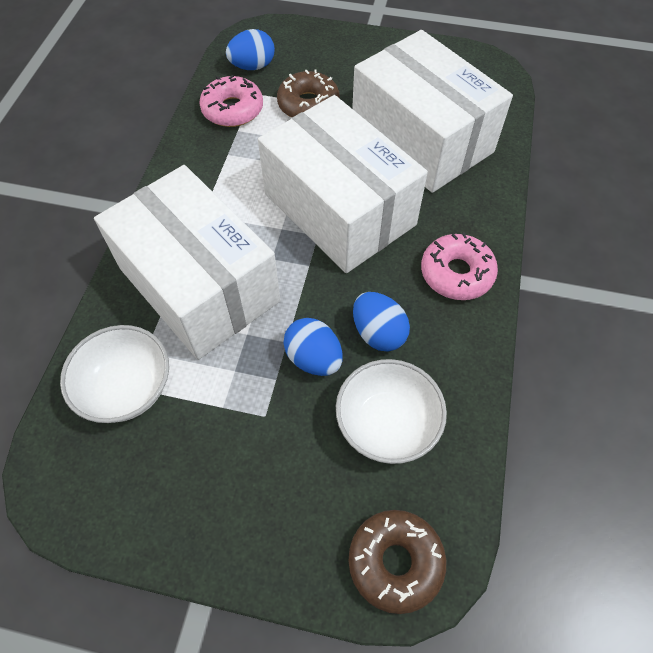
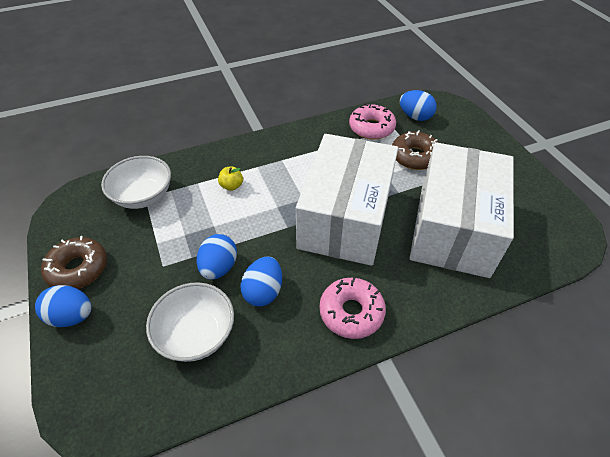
camera: 55 degrees right, 10 degrees down
(199, 284) = (231, 186): white box -> yellow apple
(265, 552) = (72, 316): none -> blue egg
(395, 562) = (95, 394): brown donut -> brown donut (78, 269)

